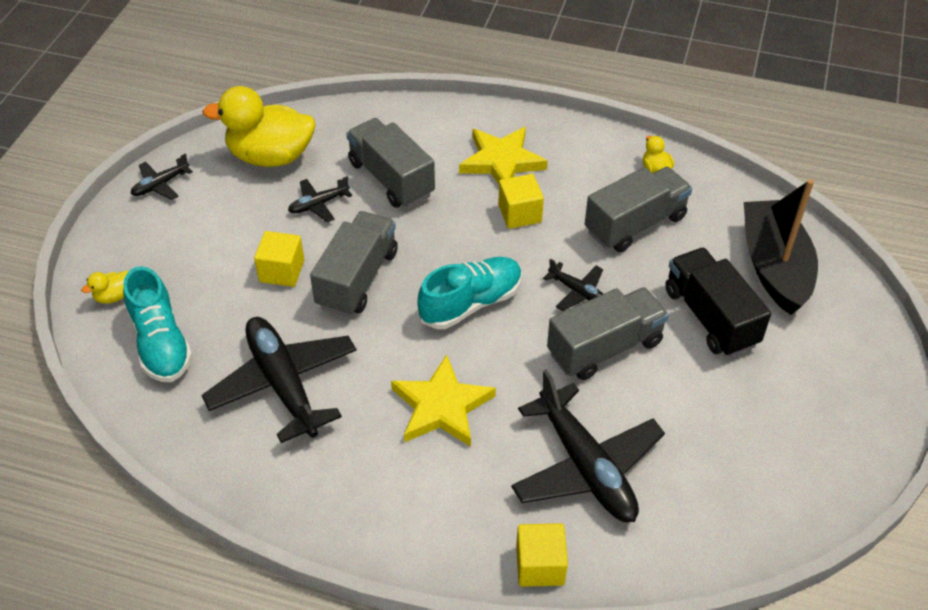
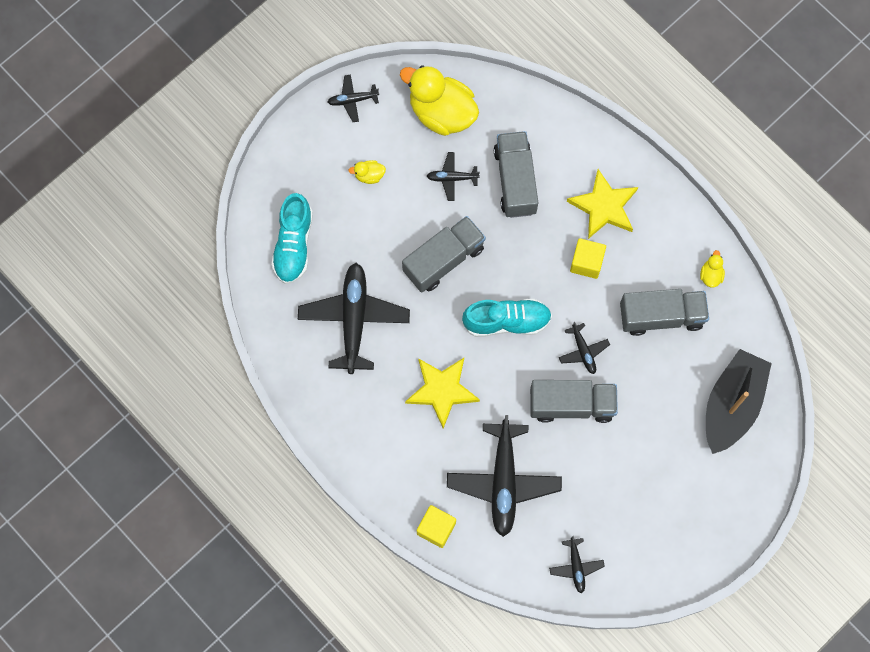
camera: 30 degrees right, 25 degrees up
(114, 296) = (280, 188): yellow duck -> yellow duck (369, 175)
(282, 271) = (397, 226): yellow cube -> none
(710, 317) = (657, 420): black truck -> none
(745, 515) = (576, 566): none -> black plane

